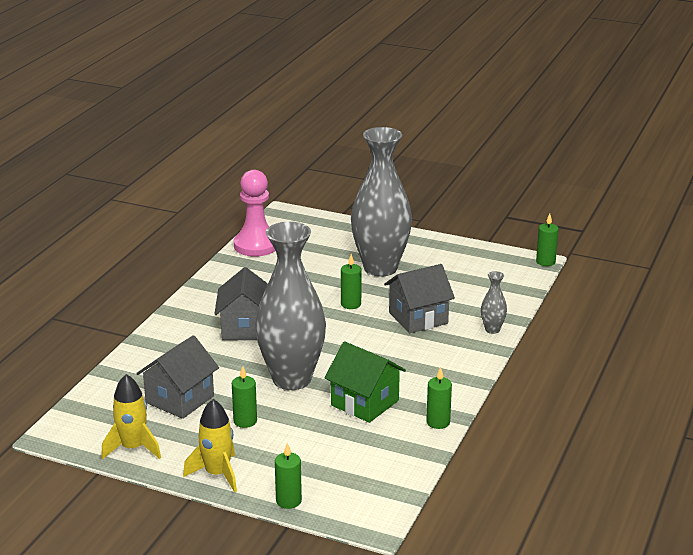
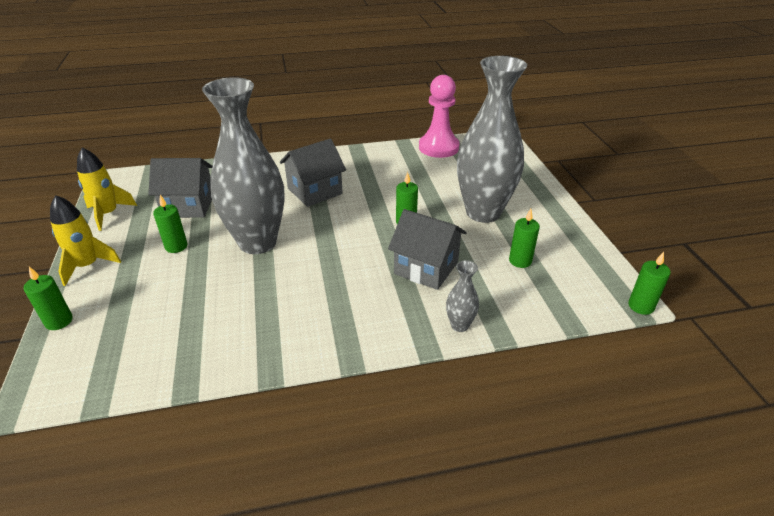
camera: 55 degrees right, 10 degrees up
(365, 403) = (250, 298): green house -> none
(438, 422) = (248, 362): green candle -> green candle (520, 261)

